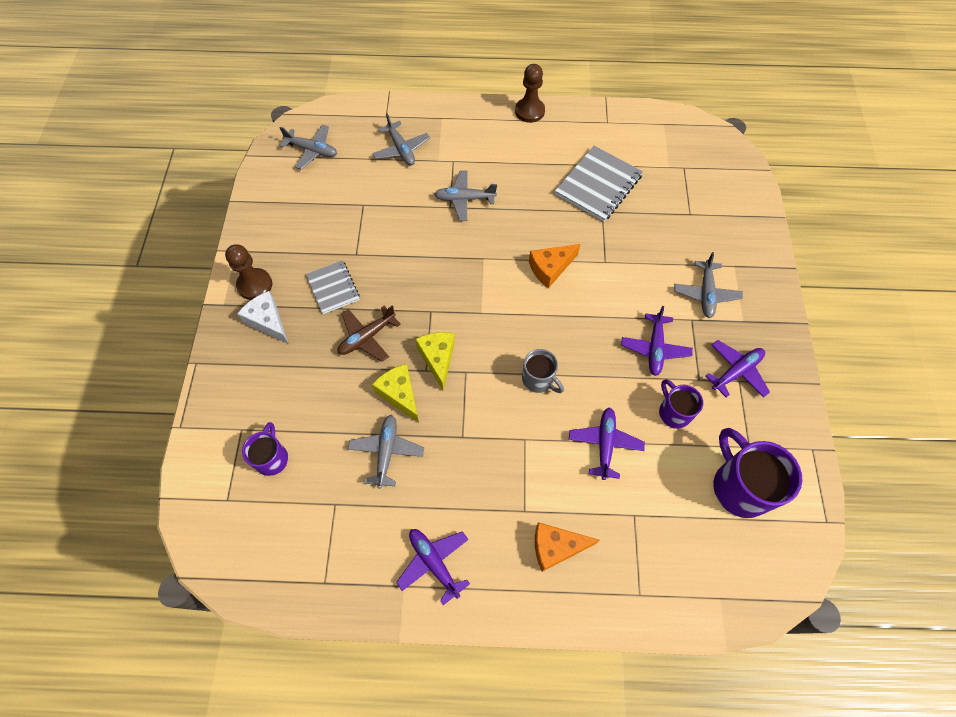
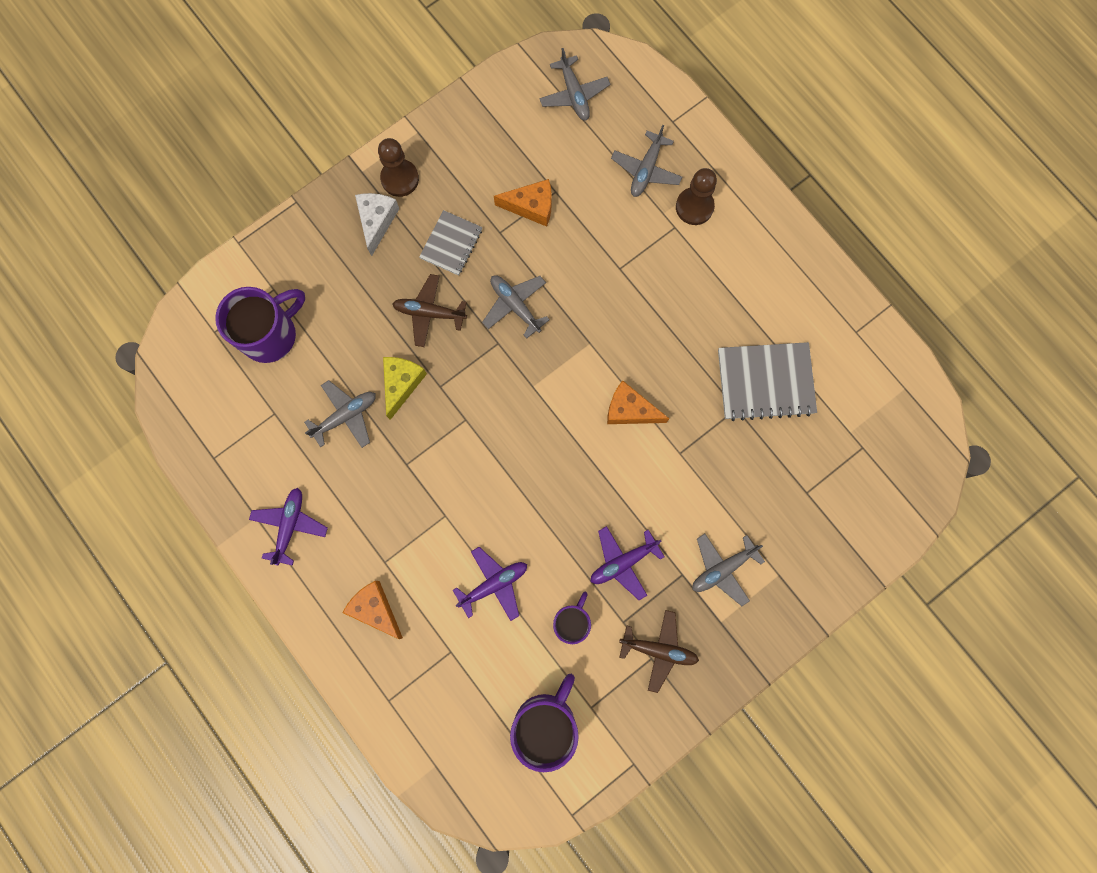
camera: 50 degrees right, 15 degrees up
(272, 458) = (271, 334): purple mug -> purple mug, size x1.70
(358, 224) = (531, 206): none -> orange cheese
(438, 358) = (458, 387): yellow cheese -> none
(464, 199) = (640, 274): grey plane -> grey plane (515, 306)
(529, 111) = (801, 247): brown pawn -> brown pawn (694, 207)
(539, 380) = (508, 486): grey mug -> none
(736, 371) = (659, 650): purple plane -> brown plane

